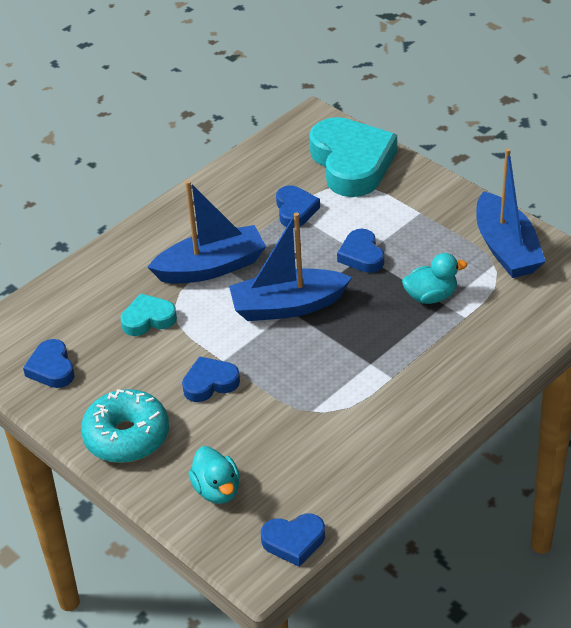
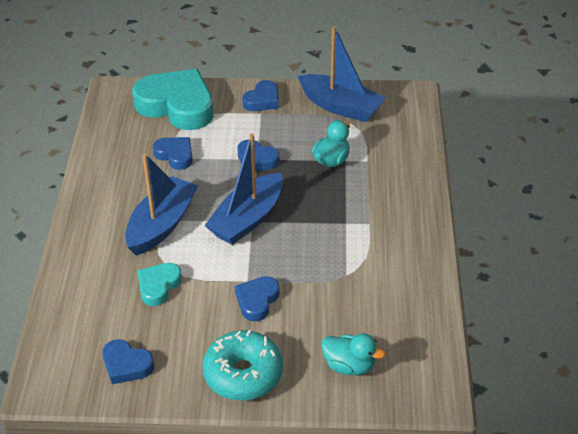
camera: 45 degrees left, 0 degrees up
(294, 541) = (437, 363): blue heart -> blue heart (262, 100)

